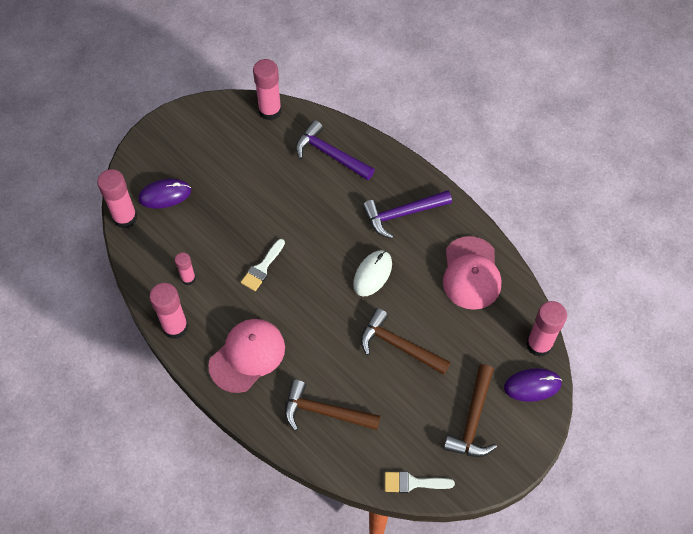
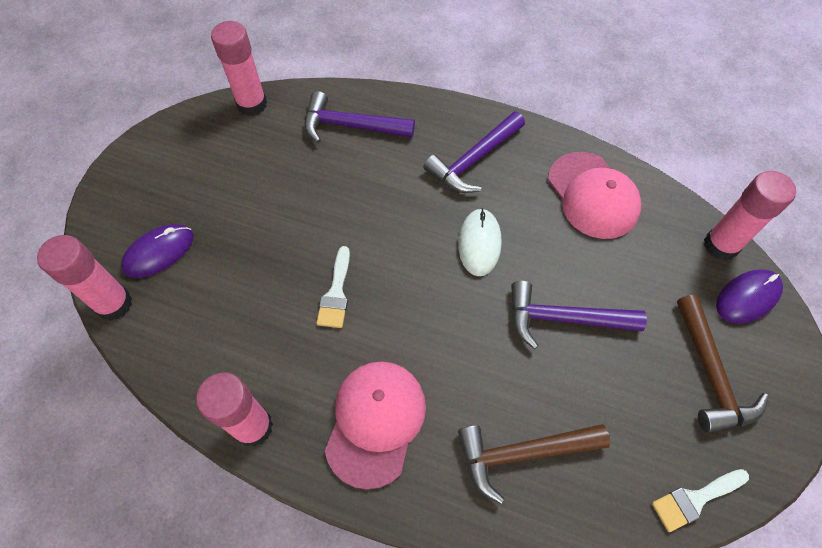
camera: 25 degrees left, 0 degrees up
(188, 278) = (241, 349): pink glue stick -> none
(398, 346) = (563, 319): brown hammer -> purple hammer

